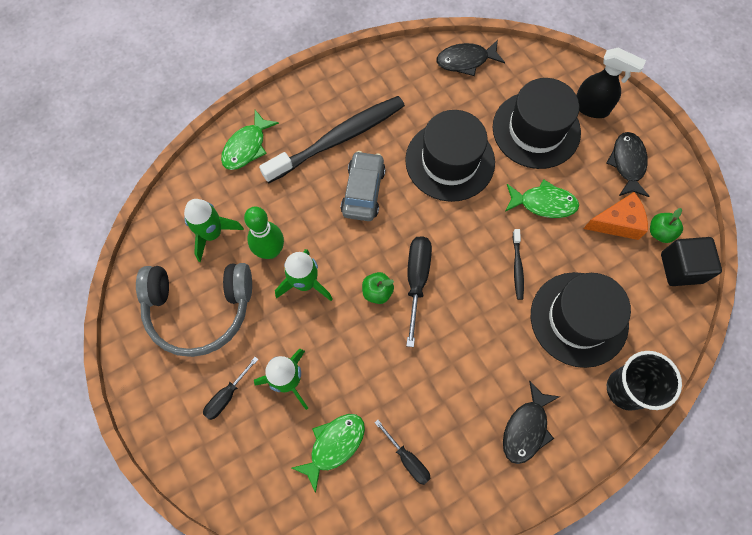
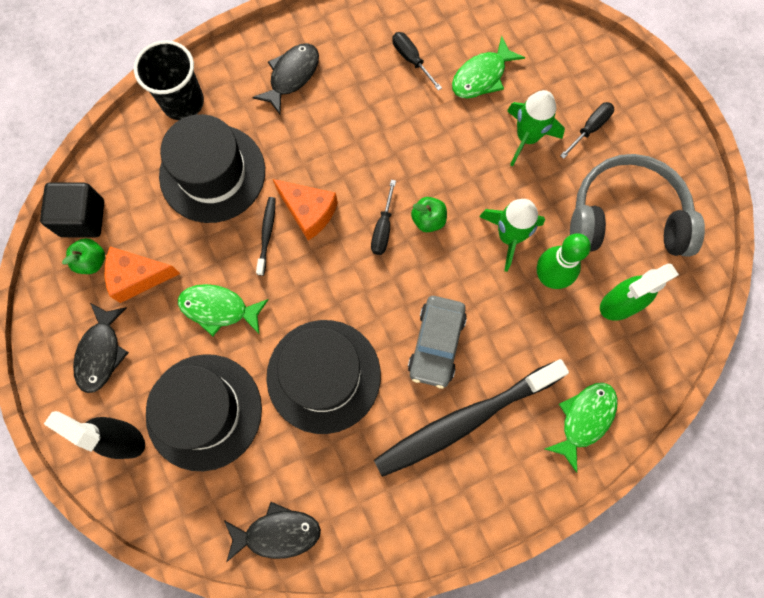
camera: 175 degrees left, 5 degrees up
(212, 234) = (619, 304): green rocket -> green spray bottle
(416, 281) = (383, 228): black screwdriver -> black screwdriver, size x0.63
(484, 290) = (309, 212): none -> orange cheese

